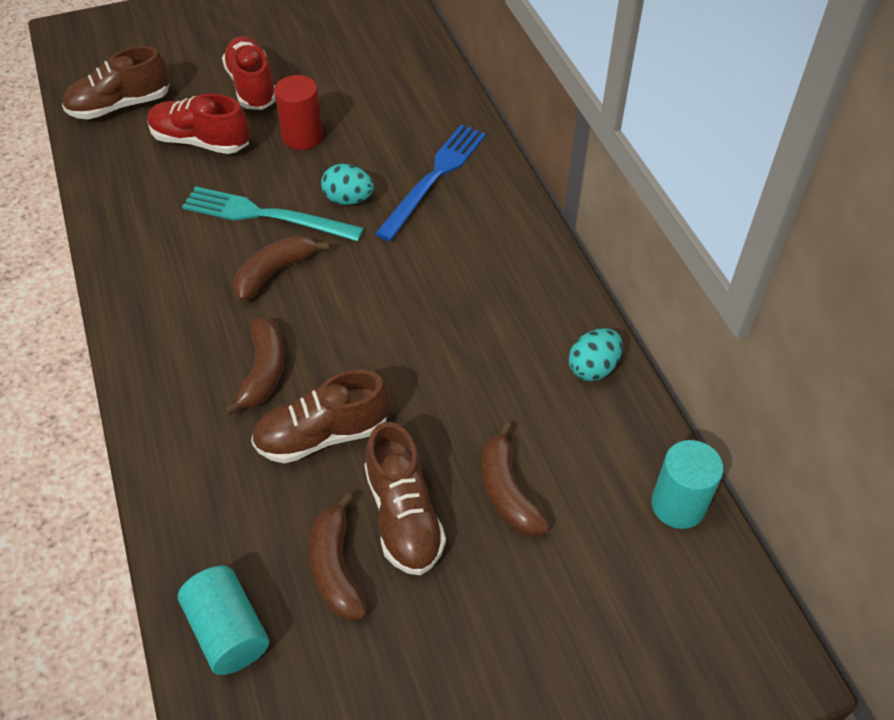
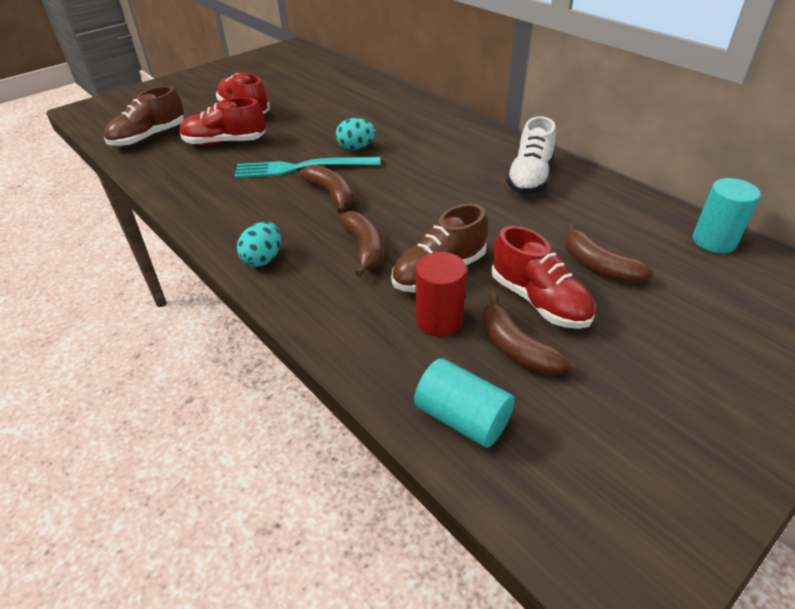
camera: 20 degrees left, 10 degrees down
(275, 272) = (331, 194): brown banana -> brown banana turned 120 degrees clockwise
(302, 137) = (299, 125): red cylinder -> red cylinder (439, 320)
(403, 516) = (538, 301): brown shoe -> red shoe
(434, 178) = (407, 126): blue fork -> none
(527, 322) = (529, 178): none -> white shoe
(593, 368) = (593, 189): turquoise egg -> turquoise egg (263, 259)

